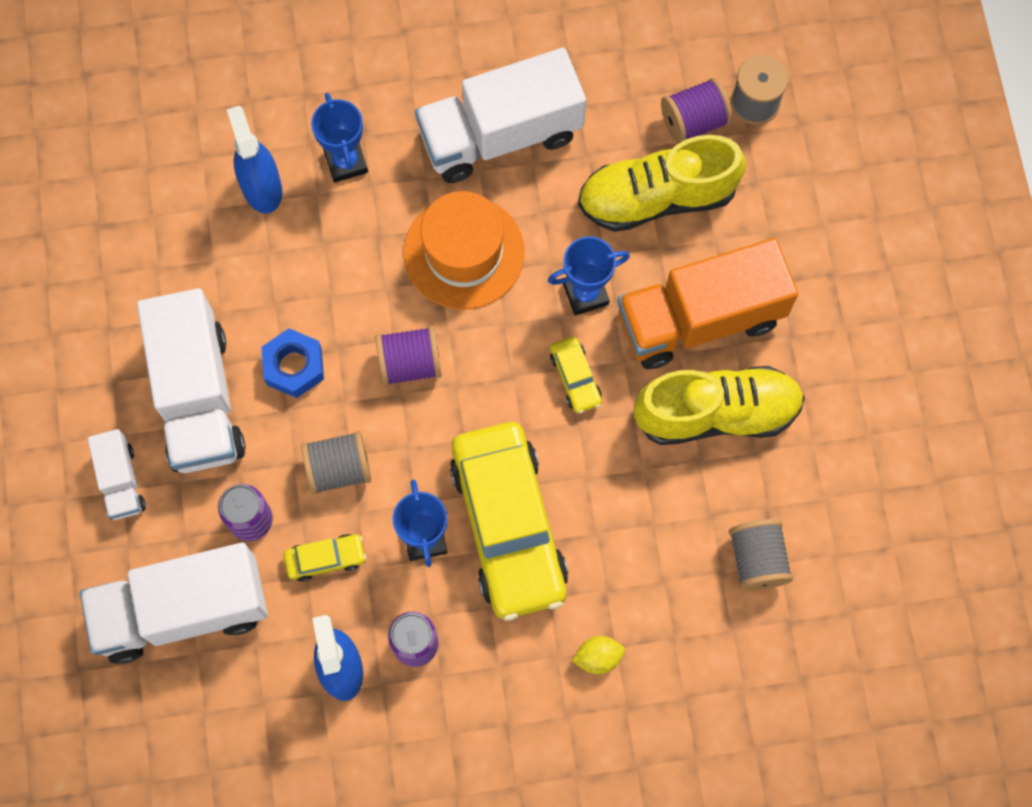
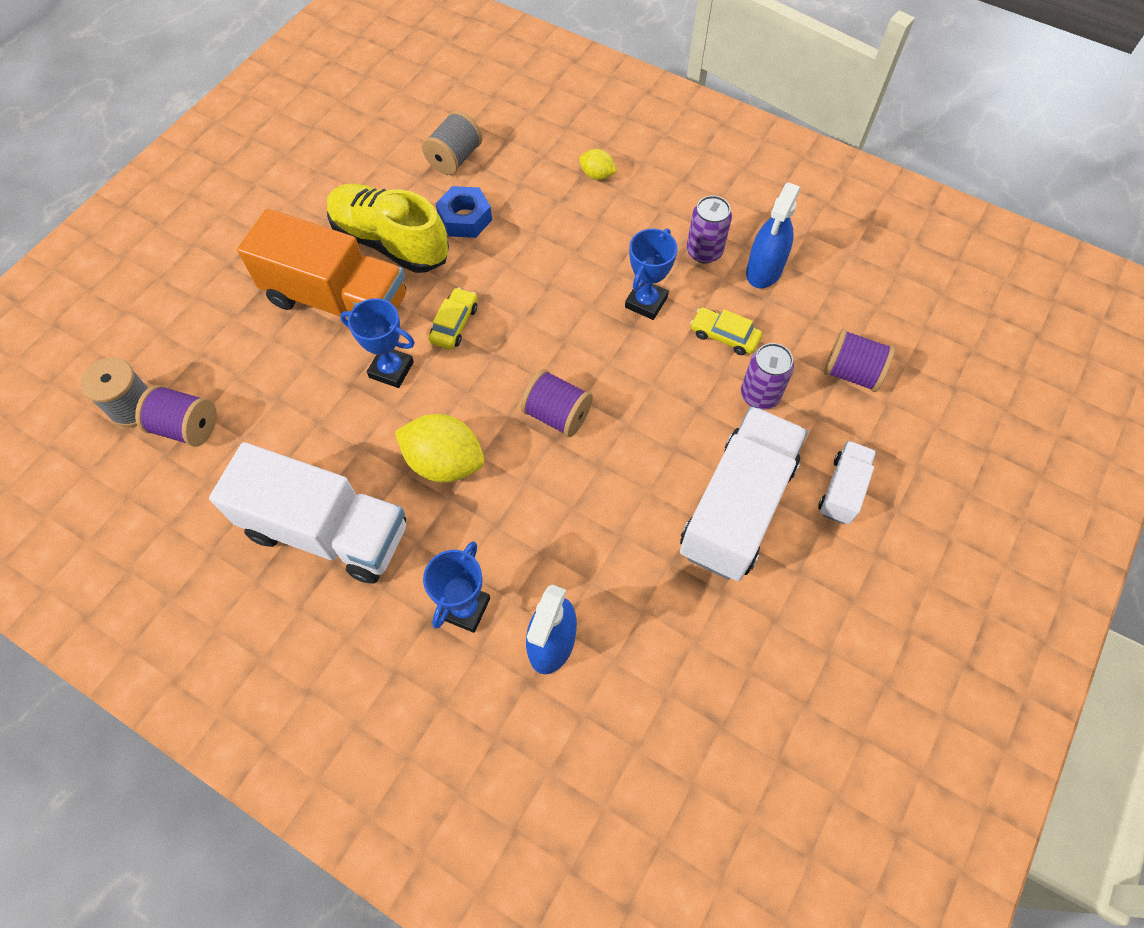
camera: 140 degrees left, 10 degrees down
(183, 610) = (851, 373): white truck -> purple spool
(294, 366) = (644, 476): blue nut -> blue nut (465, 218)
(339, 468) = (668, 383): grey spool -> none
(464, 252) = (444, 462): orange hat -> yellow lemon
(508, 525) = (584, 273): yellow car -> none
(657, 197) = (273, 395): yellow shoe -> none

